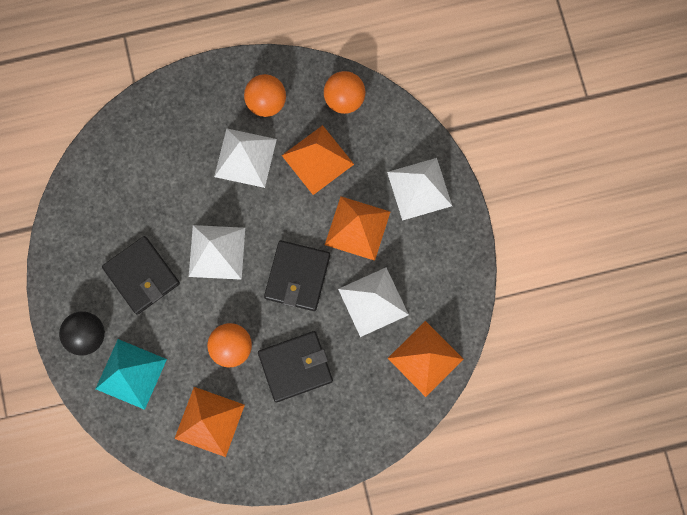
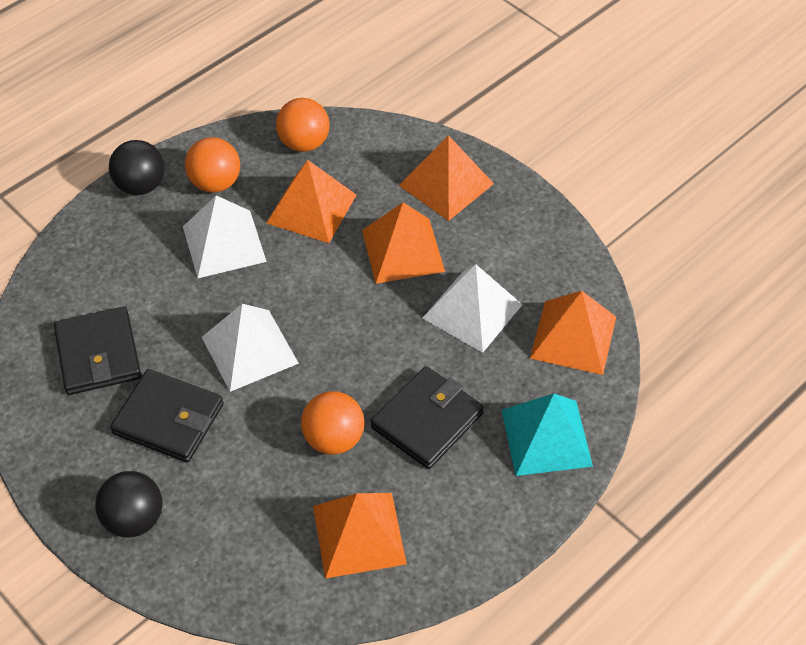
camera: 30 degrees left, 25 degrees down
(131, 374) = (220, 533): turquoise pyramid -> turquoise pyramid (546, 437)
(217, 78) = (141, 186): none -> black ball
(297, 276) = (365, 329): black wallet -> black wallet (98, 354)
(419, 188) = (446, 184): white pyramid -> orange pyramid

